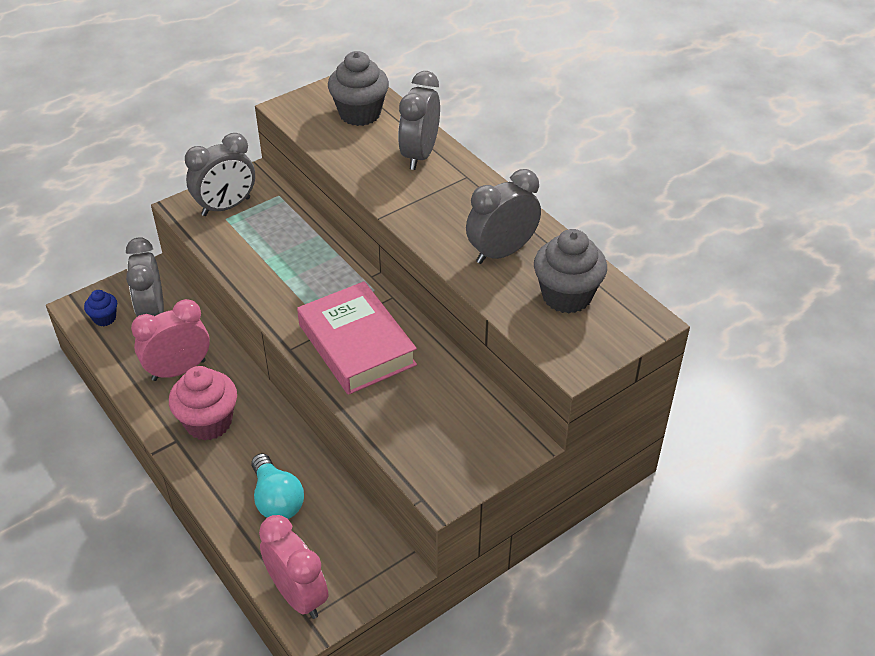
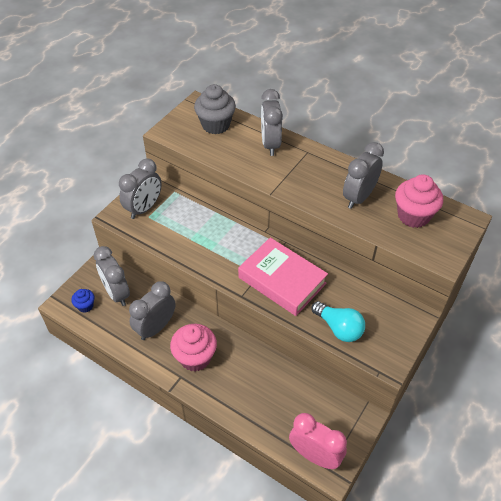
camera: 20 degrees left, 5 degrees up
(179, 370) = (155, 327): pink clock -> grey clock
(276, 500) = (267, 396): turquoise light bulb -> turquoise light bulb (339, 328)
(566, 296) = (413, 216): grey cupcake -> pink cupcake

